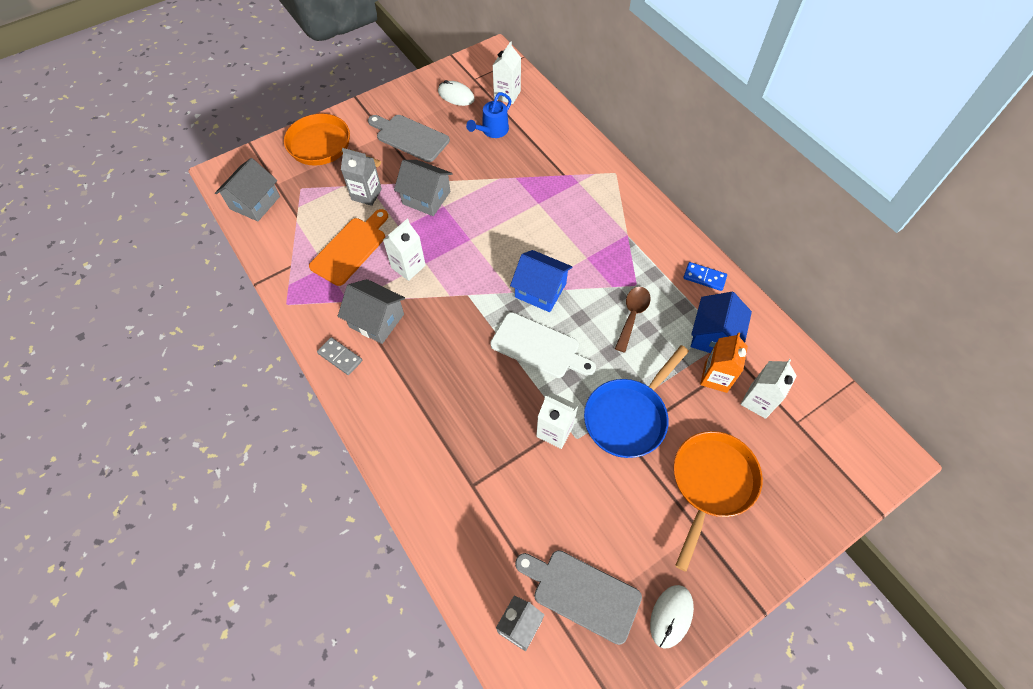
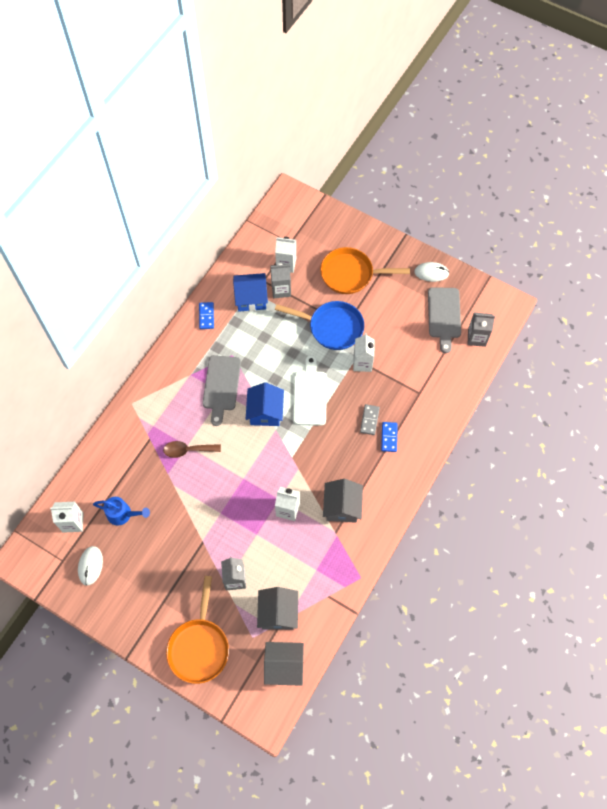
camera: 115 degrees left, 5 degrees up
(340, 357) = (381, 515): grey domino -> grey domino (369, 420)
(351, 248) = (291, 560): orange cutting board -> none
(410, 137) = (157, 579): grey cutting board -> grey cutting board (221, 386)
(426, 198) = (218, 530): grey house -> grey house (278, 613)
(430, 413) = (389, 437): none -> blue domino
(632, 315) = (258, 349): brown spoon -> brown spoon (188, 450)
(715, 377) = (281, 290): orange carton -> grey carton

